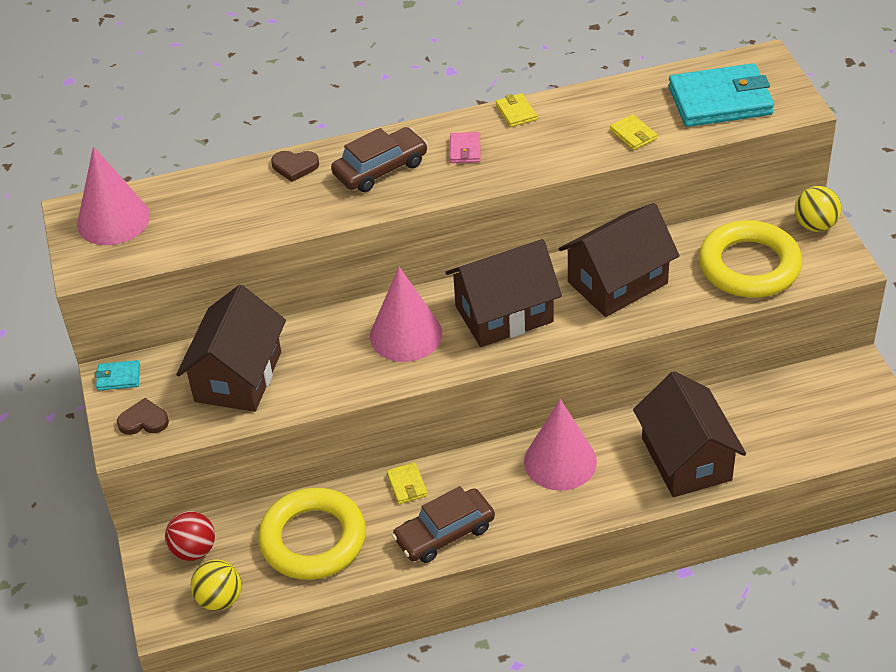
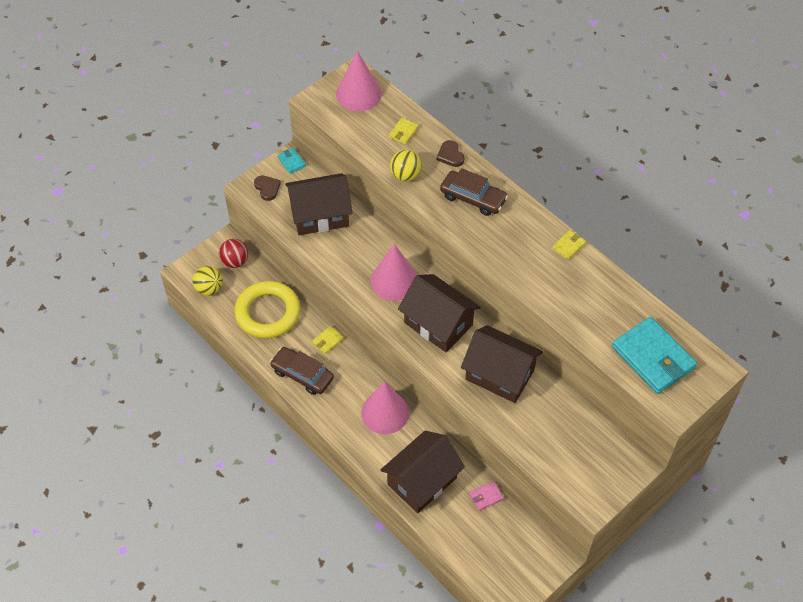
camera: 60 degrees right, 10 degrees up
(465, 150) = (516, 234): pink wallet -> pink wallet (486, 496)
(633, 134) = (586, 319): yellow wallet -> yellow wallet (403, 132)
(749, 266) = (558, 445): yellow ring -> none
(815, 225) = (622, 473): yellow ball -> yellow ball (405, 175)

